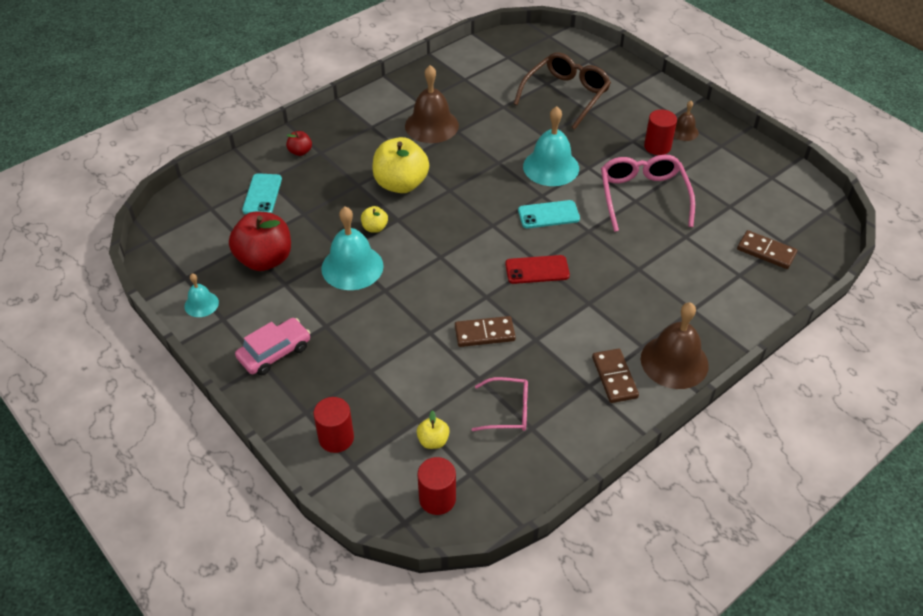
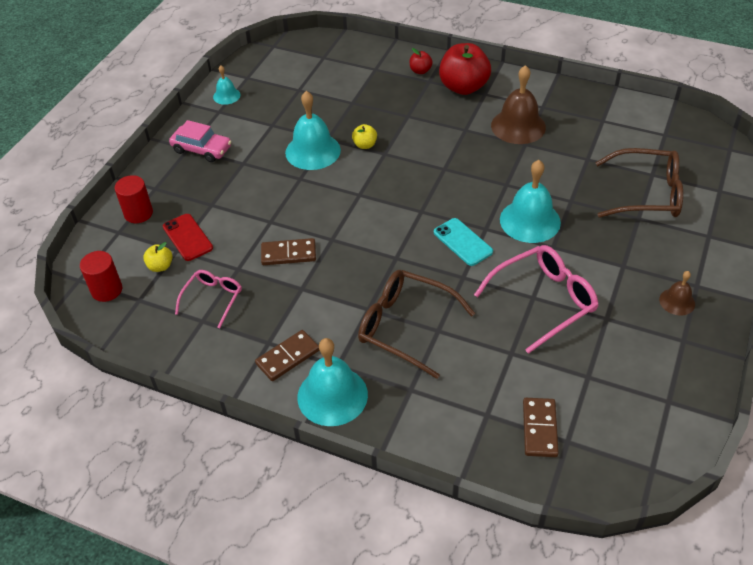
camera: 65 degrees right, 0 degrees up
(262, 195) = (356, 74): turquoise phone -> none
(265, 259) = (289, 105): red apple -> red apple (463, 87)
(401, 184) = (428, 138): yellow apple -> none
(484, 333) = (288, 254): brown domino -> brown domino turned 60 degrees counterclockwise
(507, 411) = (213, 299): pink glasses -> pink glasses turned 135 degrees counterclockwise
(537, 270) = (385, 259): red phone -> red phone (187, 237)
(623, 286) = (405, 326): none -> brown glasses
(657, 146) = (631, 288): red cylinder -> none
(674, 361) = (332, 395): brown bell -> turquoise bell

